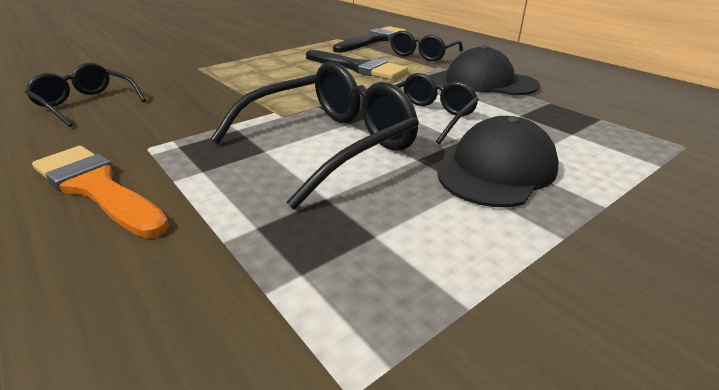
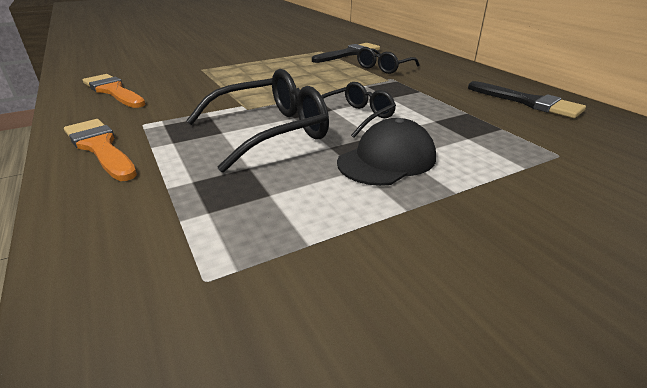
camera: 10 degrees right, 0 degrees up
(87, 104) = (113, 91): black glasses -> orange brush
(357, 67) = (324, 75): black brush -> black brush (527, 102)
(490, 82) = (426, 93): black cap -> none

